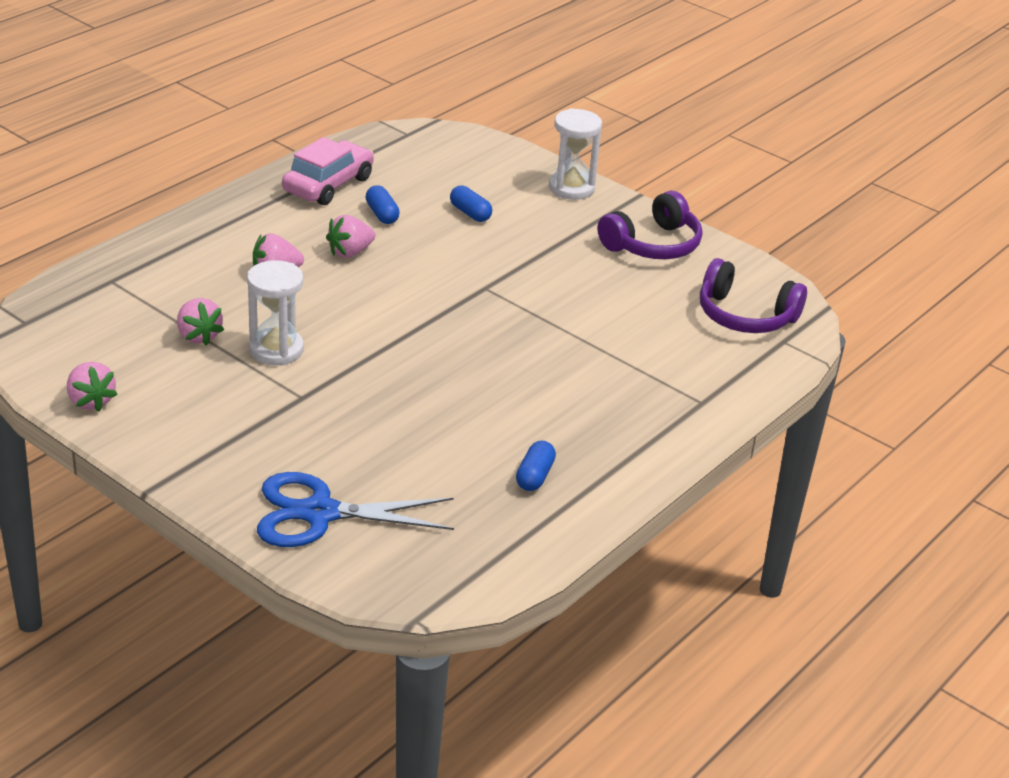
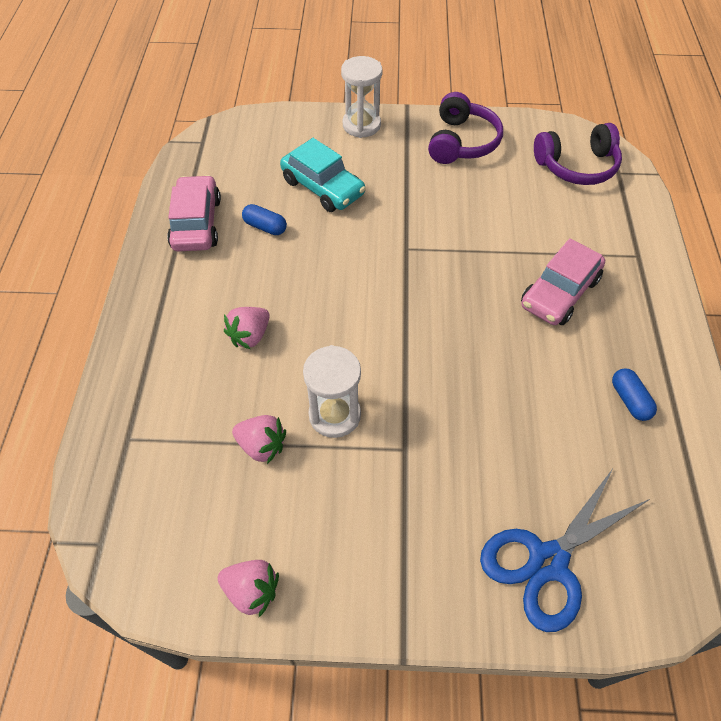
camera: 35 degrees left, 20 degrees up
(350, 252) = (282, 278): pink strawberry -> none
(470, 213) = (323, 187): blue capsule -> turquoise car
(581, 384) = (559, 293): none -> pink car

